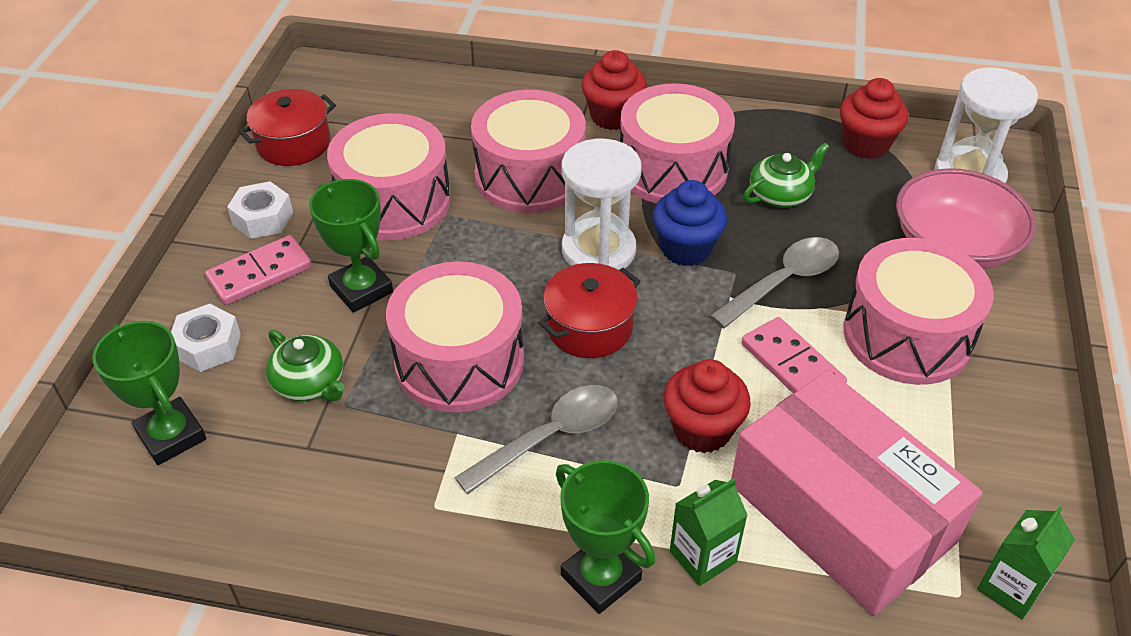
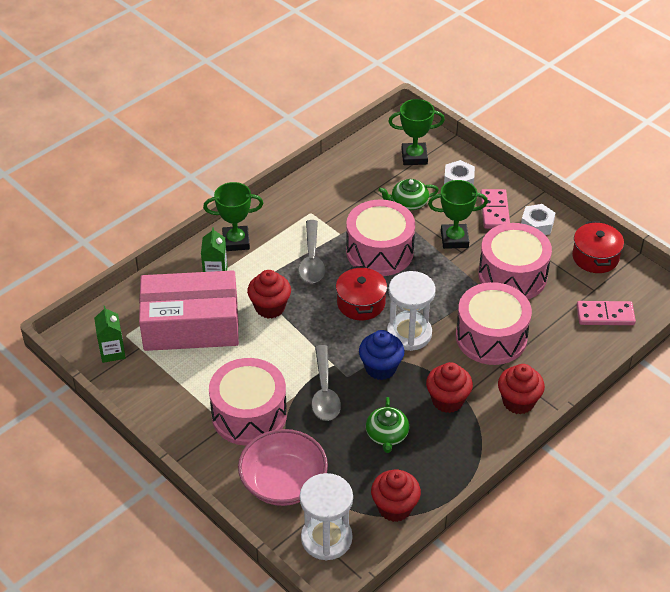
camera: 125 degrees right, 0 degrees up
(672, 169) = (447, 400): pink drum -> red cupcake
(792, 365) = (273, 359): pink domino -> pink domino (605, 315)

